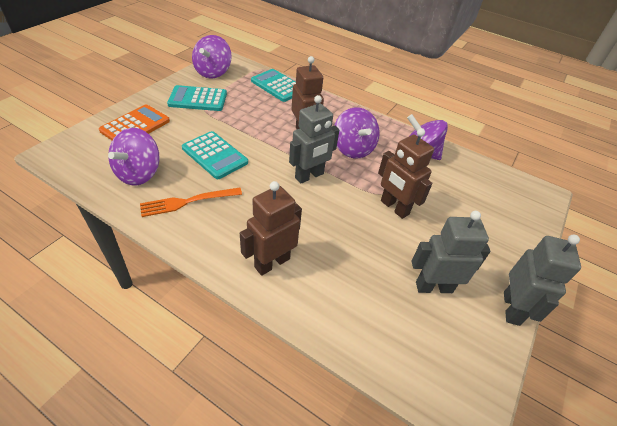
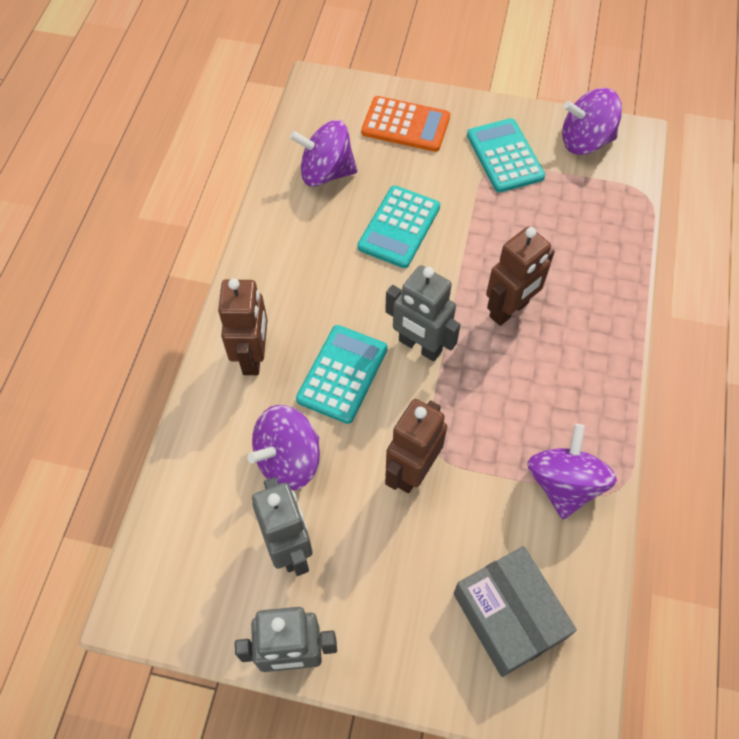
camera: 75 degrees right, 15 degrees up
(187, 202) = (305, 238): orange fork -> none
(272, 262) = (253, 356): brown robot -> brown robot turned 60 degrees clockwise
(278, 86) = (611, 232): turquoise calculator -> turquoise calculator (342, 374)
(353, 149) = (514, 384): purple spinning top -> purple spinning top (288, 460)
(491, 199) = (509, 616): none -> grey box

